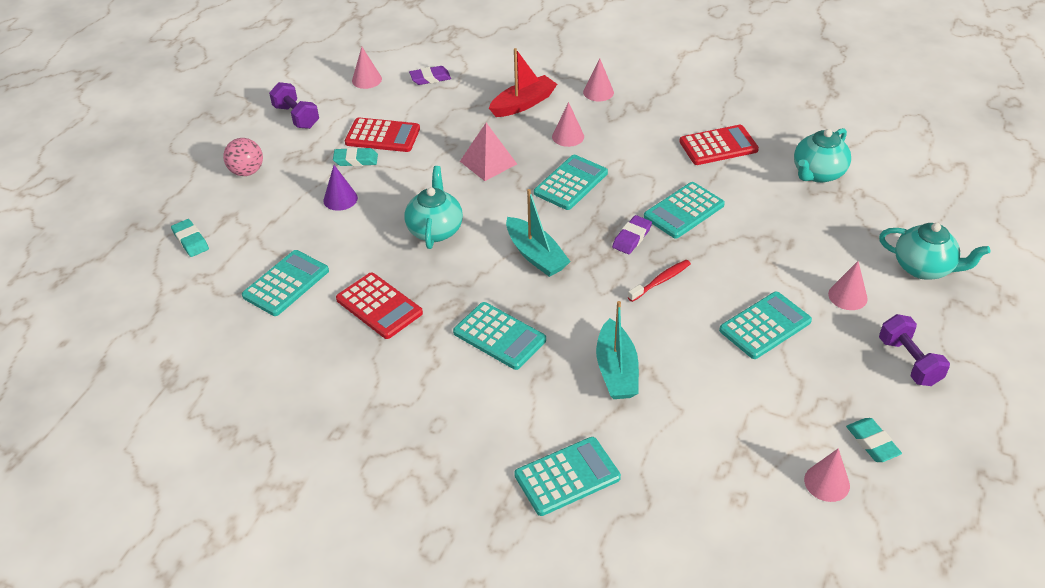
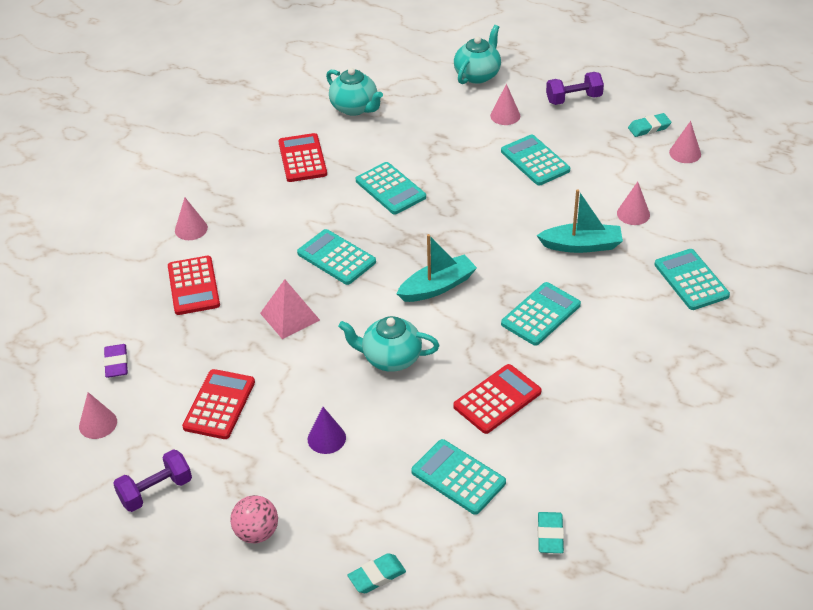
camera: 85 degrees left, 0 degrees up
(356, 160) = (259, 427): turquoise eraser -> turquoise eraser (550, 535)
(523, 104) = (193, 286): red boat -> red calculator
(568, 136) = (261, 255): pink cone -> pink cone (633, 214)
(631, 237) = (421, 224): purple eraser -> none
(661, 281) = (479, 211): red toothbrush -> none

